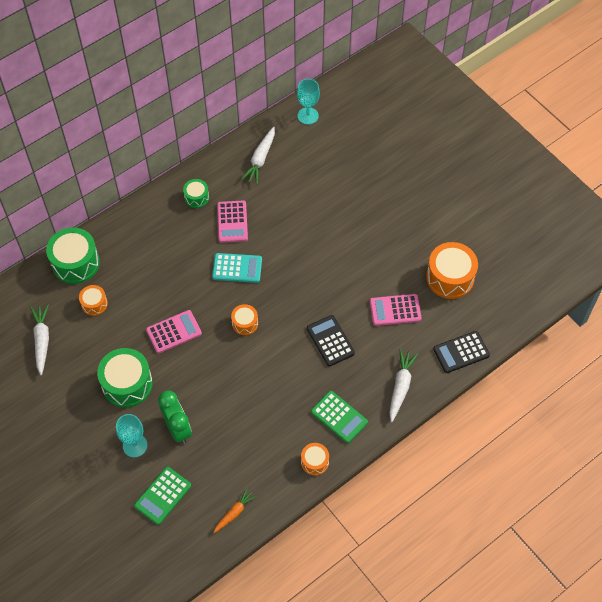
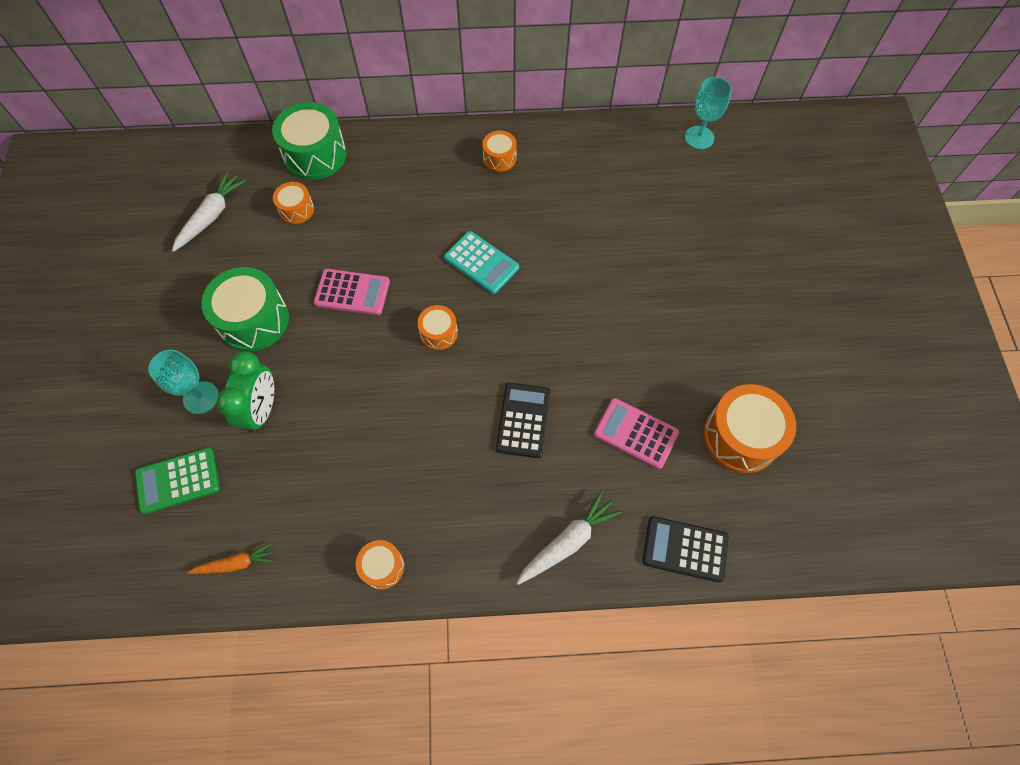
camera: 35 degrees right, 5 degrees up
(196, 197) = (499, 158): green drum -> orange drum
(232, 222) = (518, 207): pink calculator -> none
(260, 159) = (605, 155): white carrot -> none
(339, 417) = (458, 527): green calculator -> none

